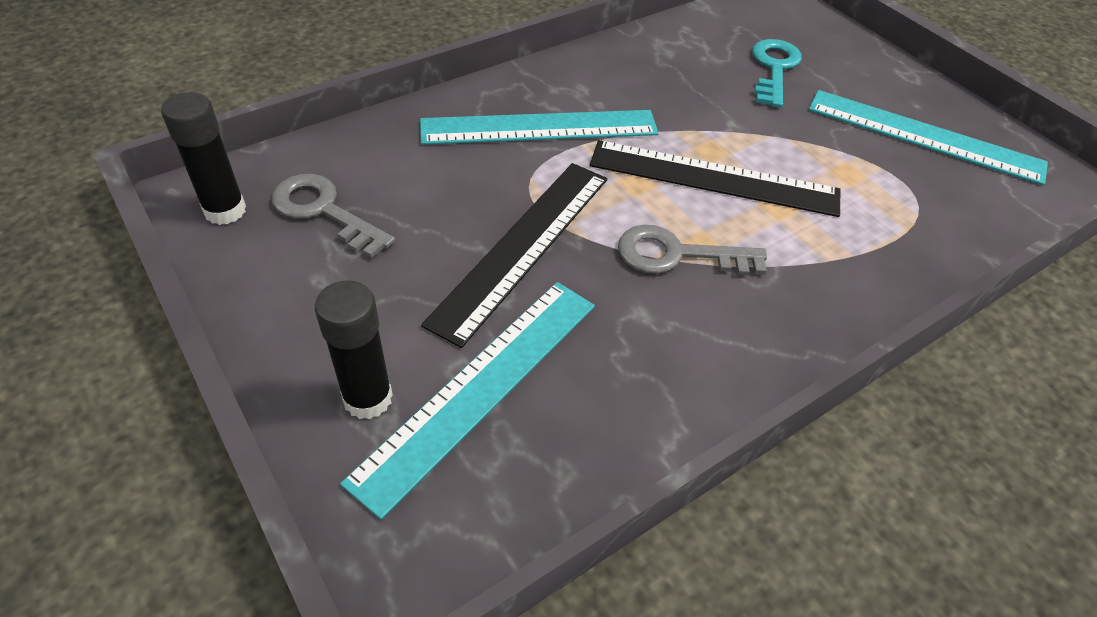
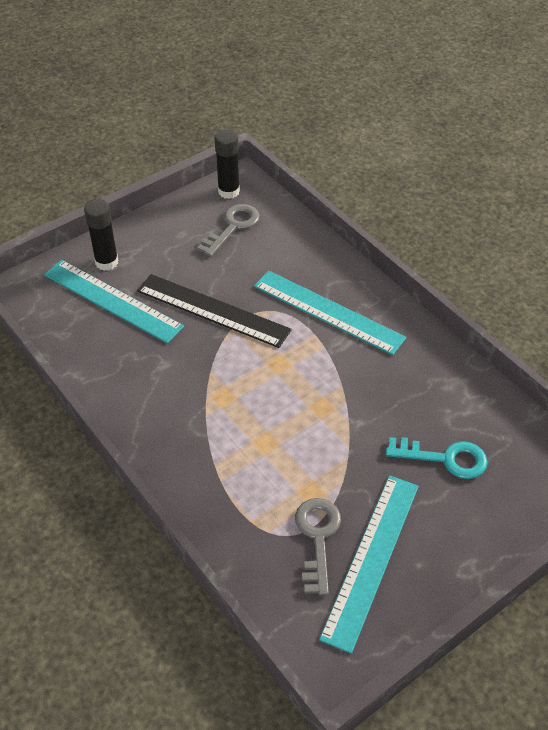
camera: 90 degrees right, 0 degrees up
(539, 128) = (328, 312): turquoise ruler -> turquoise ruler turned 45 degrees counterclockwise
(677, 254) = (212, 383): grey key -> grey key (317, 537)
(714, 178) = (290, 406): black ruler -> none

